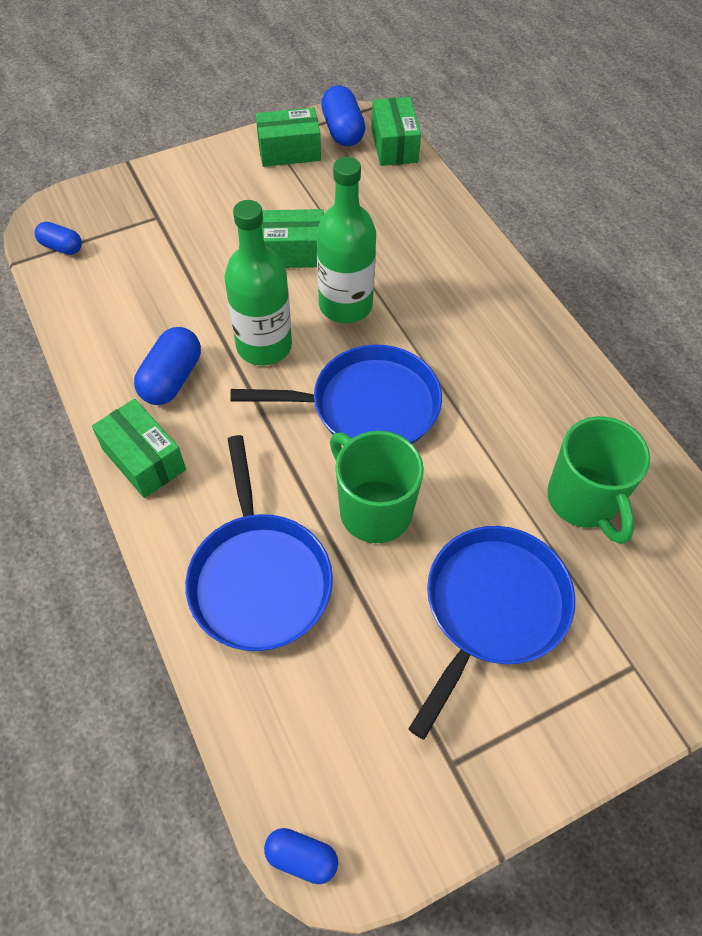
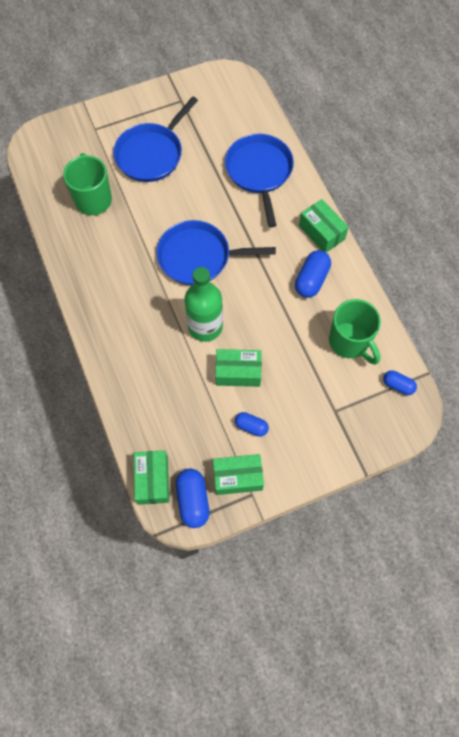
camera: 175 degrees left, 10 degrees up
(264, 346) = (257, 299): green bottle -> none
(301, 857) = (243, 77): blue capsule -> blue capsule (251, 426)
(373, 510) = (201, 200): green mug -> green mug (349, 342)

